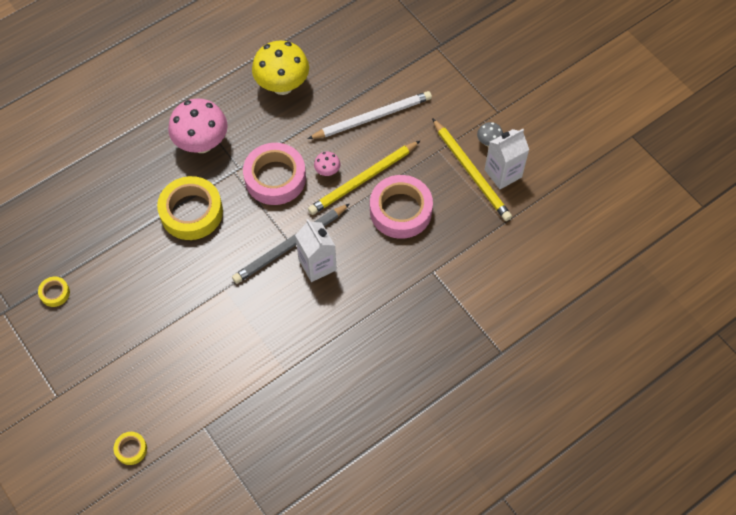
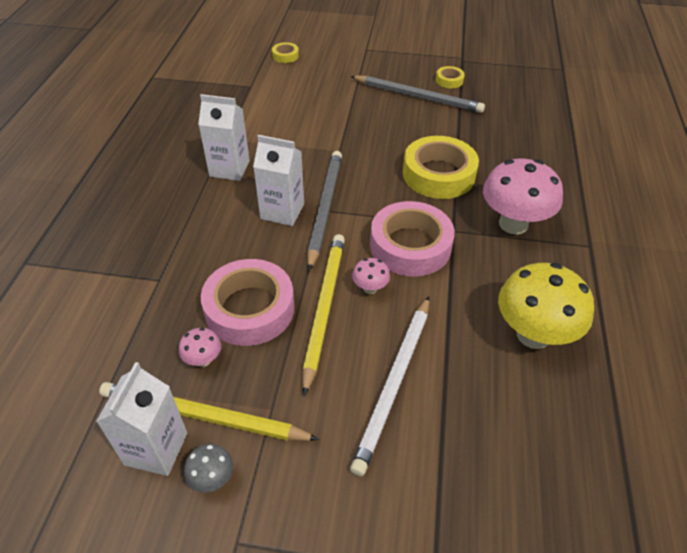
camera: 135 degrees right, 15 degrees down
(102, 296) = (418, 97): none -> grey pencil
(313, 334) = (229, 169): none -> white carton
(448, 200) = (203, 360): none -> pink mushroom

